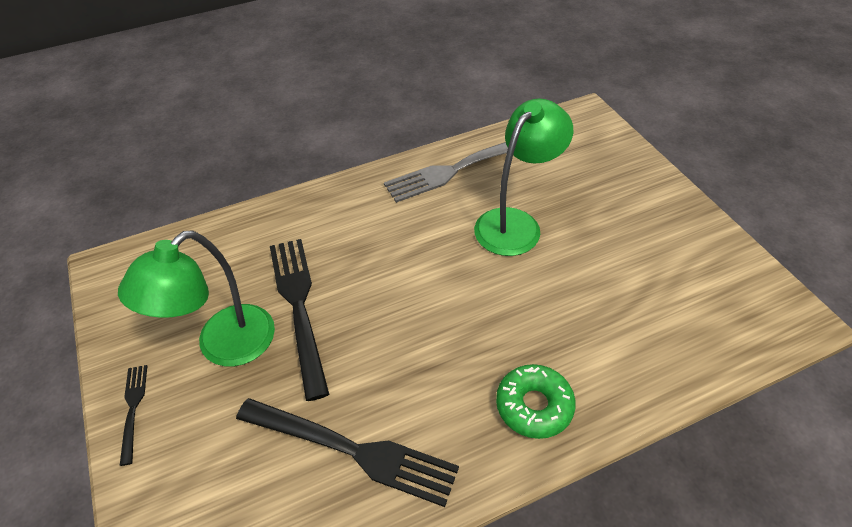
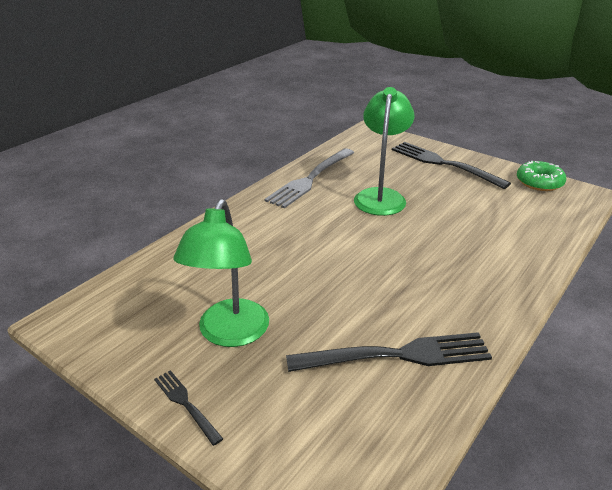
camera: 30 degrees left, 15 degrees down
(299, 307) = (269, 289): black fork -> black fork (444, 164)
(534, 406) = (490, 284): green donut -> green donut (539, 182)

